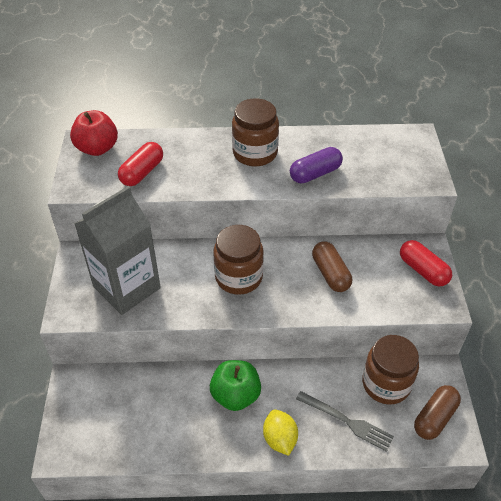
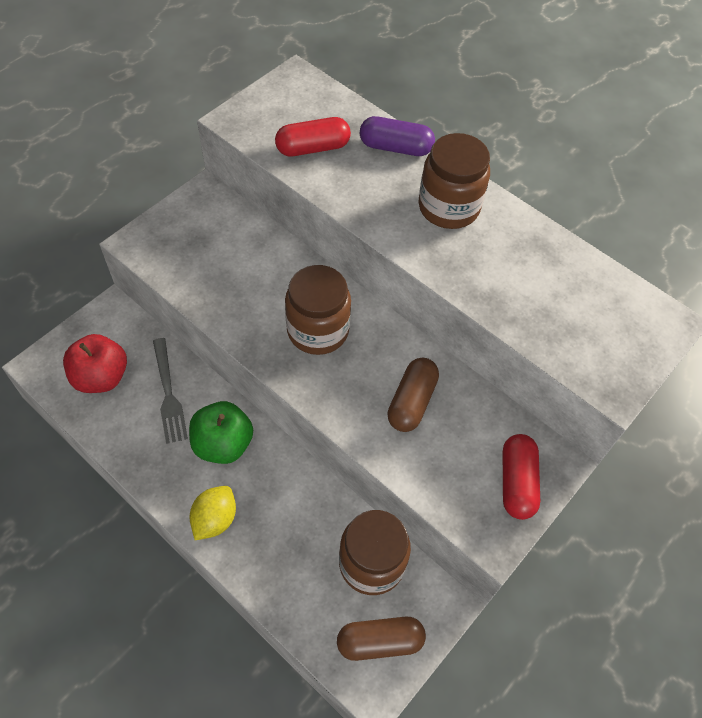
camera: 40 degrees right, 10 degrees up
(97, 148) = (301, 93): red apple -> red apple (101, 377)
(127, 287) = (210, 258): grey carton -> none
(315, 173) = (486, 277): purple capsule -> purple capsule (395, 147)
(347, 421) = (292, 563): grey fork -> grey fork (169, 394)

